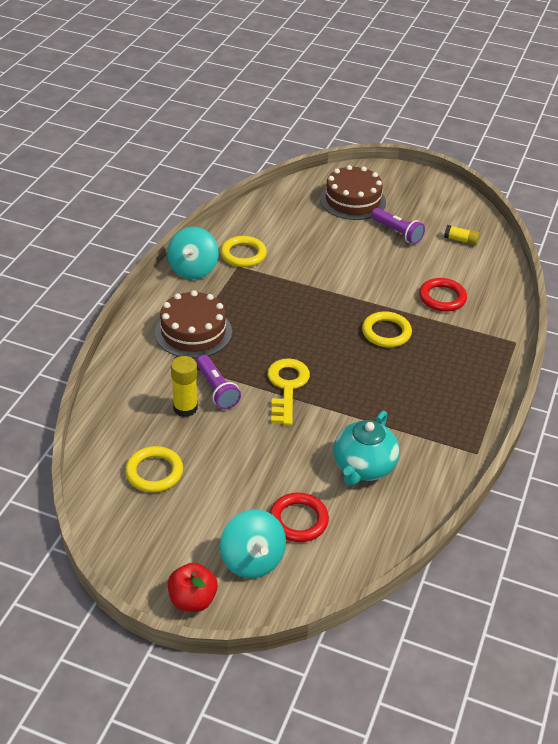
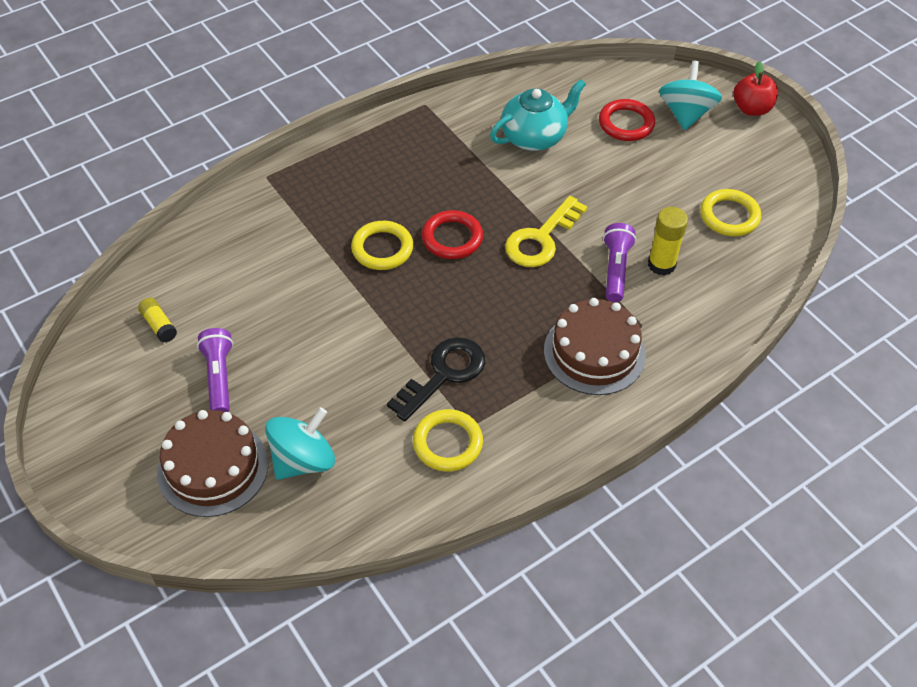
camera: 145 degrees left, 10 degrees up
(193, 269) = (531, 451): turquoise spinning top -> turquoise spinning top (303, 460)
(276, 283) = (443, 374): none -> black key
(442, 298) = (276, 260): red ring -> red ring (452, 238)

